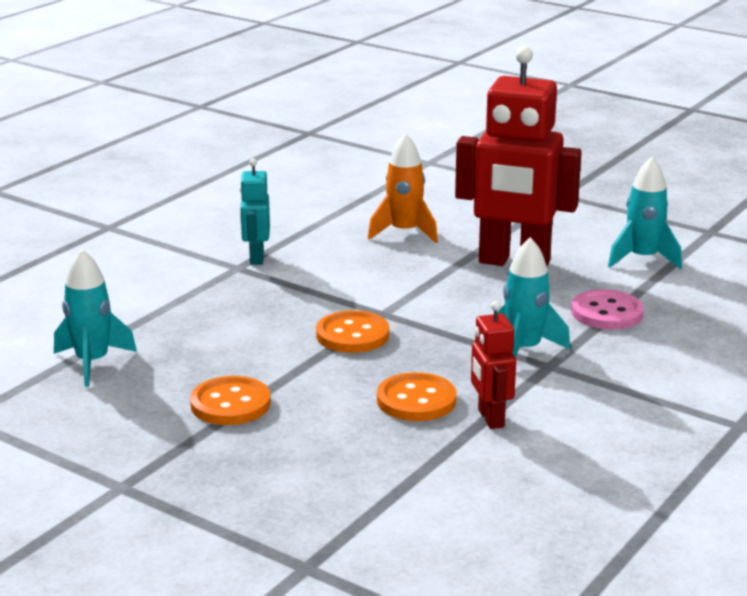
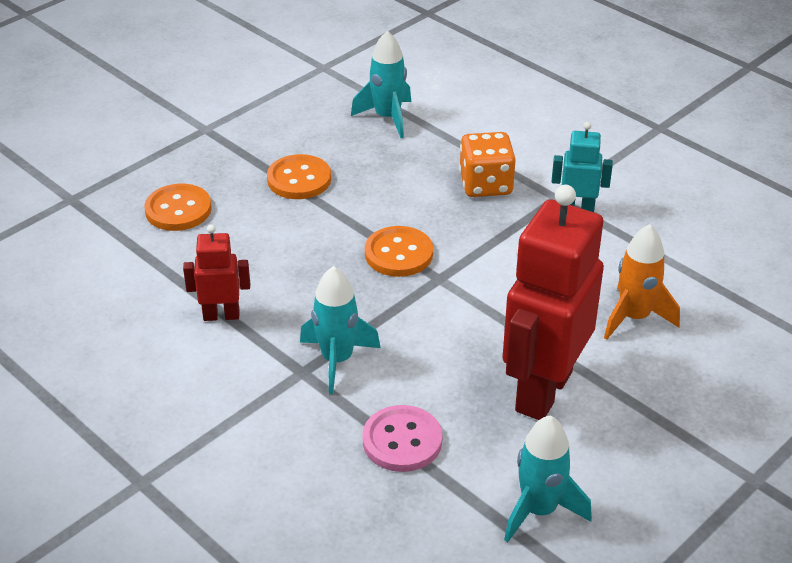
camera: 100 degrees right, 15 degrees up
(222, 300) = (486, 185): none -> orange dice
(416, 400) = (268, 277): orange button -> orange button (178, 210)

